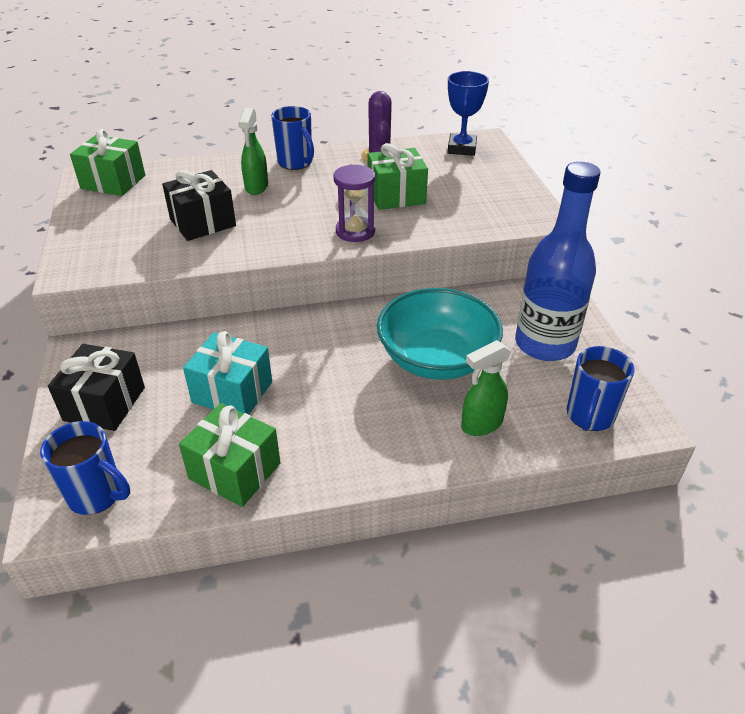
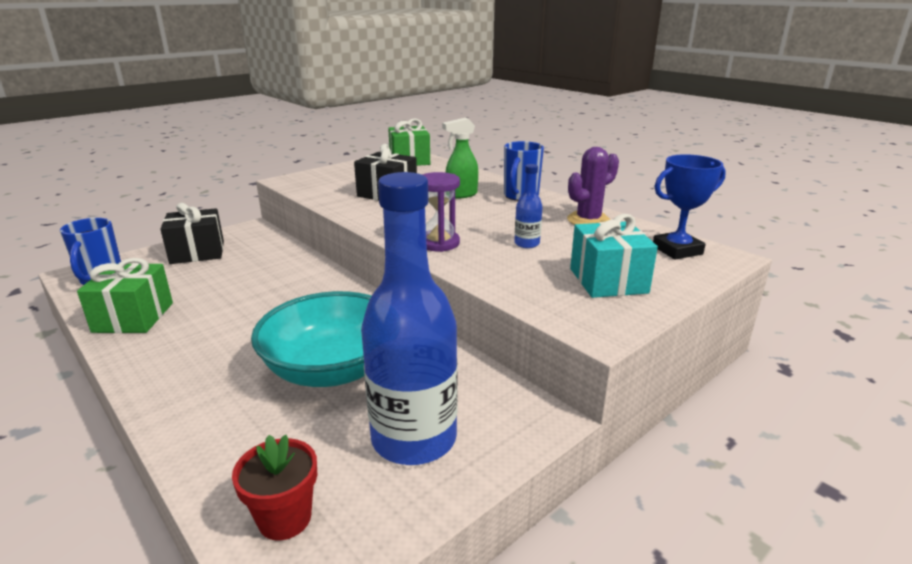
camera: 60 degrees right, 15 degrees down
(232, 392) = (229, 288): turquoise gift -> turquoise gift (608, 280)
(396, 195) = (527, 244): green gift -> blue bottle
(481, 424) = (234, 428): green spray bottle -> none
(589, 416) = (285, 518): blue mug -> red flower pot

